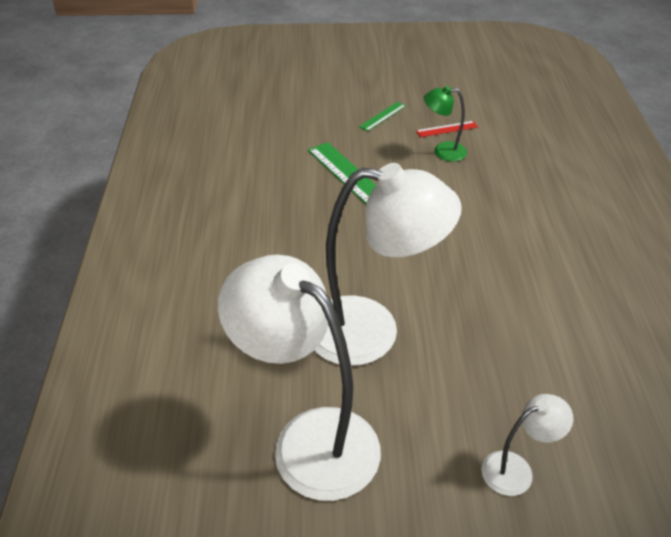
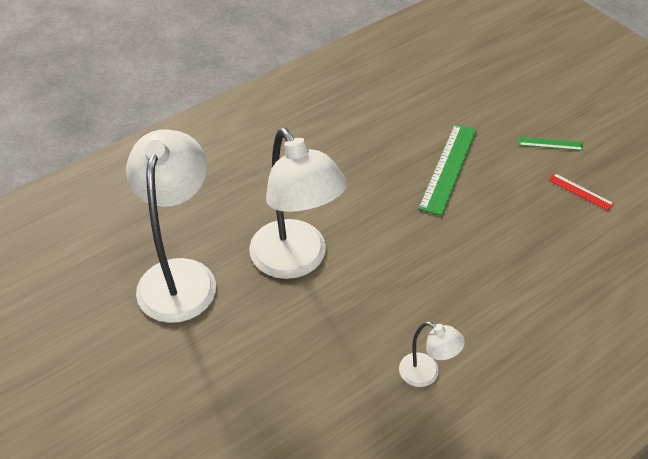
camera: 55 degrees right, 5 degrees up
(443, 151) = (545, 204): green lamp -> none
(516, 469) = (237, 399): white lamp -> white lamp (426, 374)

